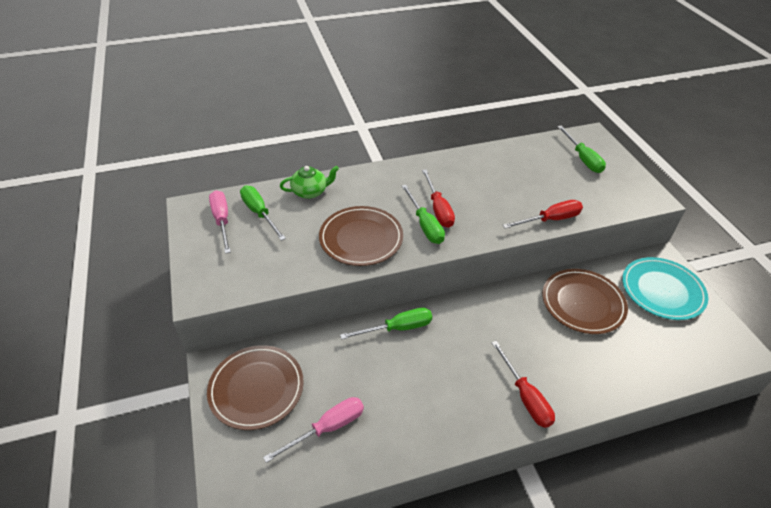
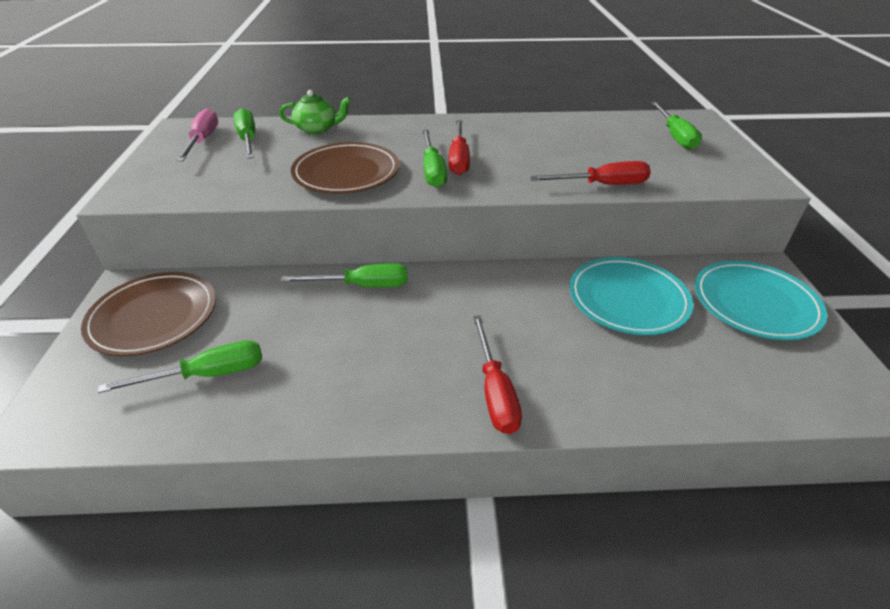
camera: 15 degrees right, 5 degrees down
(327, 428) = (207, 375): pink screwdriver -> green screwdriver
(583, 303) = (628, 299): brown plate -> turquoise plate

